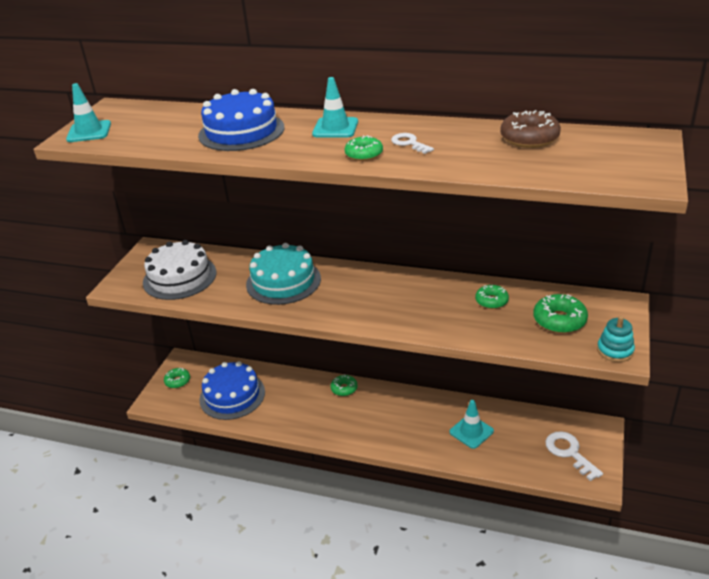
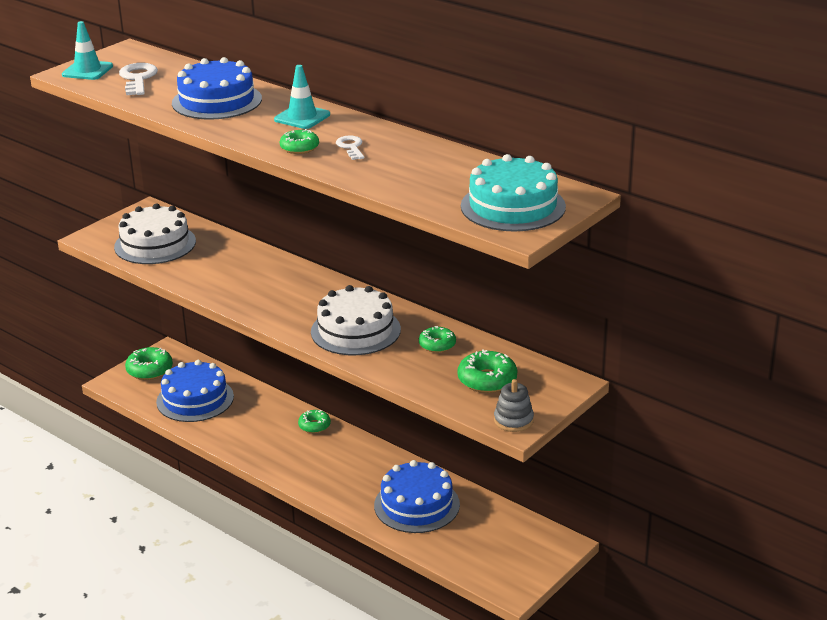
camera: 20 degrees right, 5 degrees down
(177, 381) = (149, 370): green donut -> green donut, size x1.53
(283, 281) = (250, 273): turquoise cake -> turquoise cake (513, 206)
(415, 307) = (355, 330): none -> white cake
(471, 431) = (417, 505): turquoise traffic cone -> blue cake
(529, 138) = (464, 168): brown donut -> none
(569, 452) = (505, 555): white key -> white key (138, 78)
(615, 350) = (513, 420): turquoise stacking toy -> grey stacking toy

